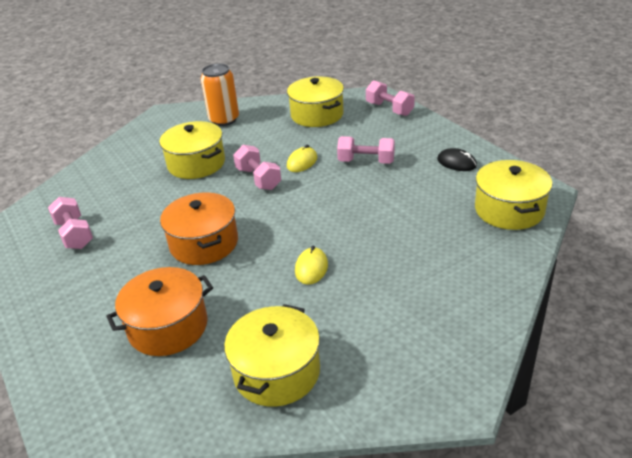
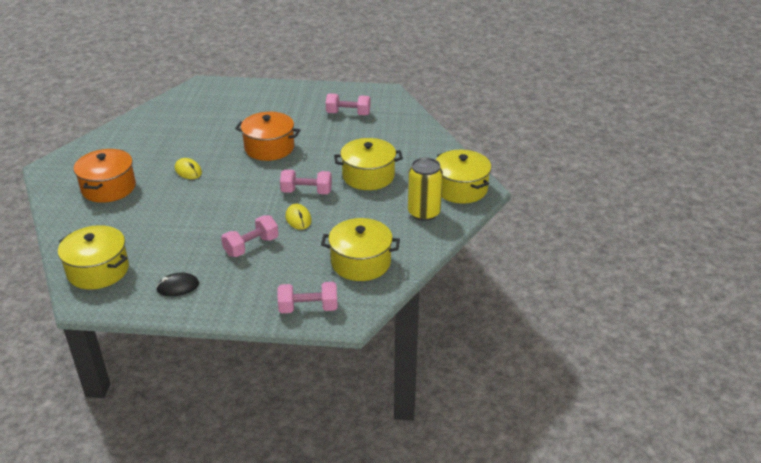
camera: 125 degrees right, 0 degrees up
(168, 327) = (221, 118): orange pot -> orange pot (108, 188)
(224, 120) = (424, 213): orange can -> yellow can
(277, 372) = (144, 133): yellow pot -> yellow pot (460, 189)

